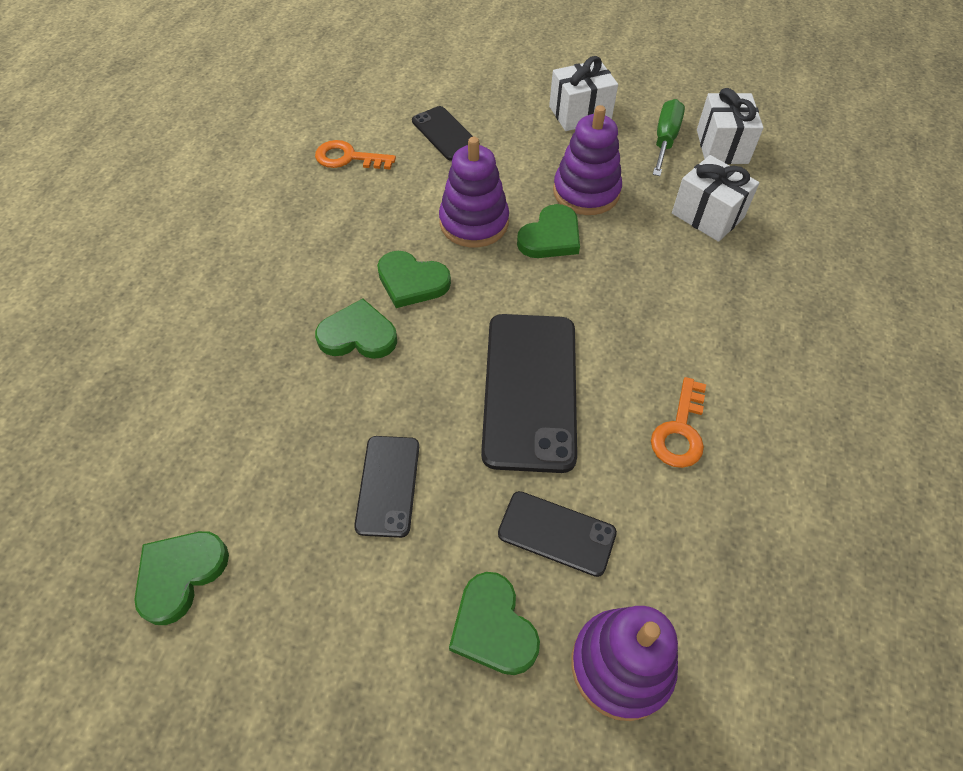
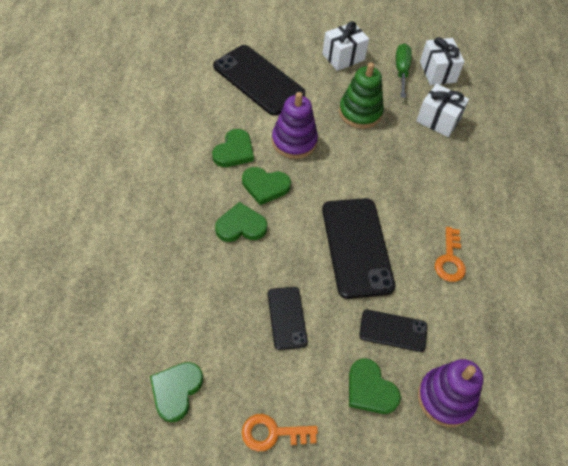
camera: 15 degrees left, 0 degrees up
(348, 158) = (198, 104): orange key -> orange key (272, 433)
(445, 133) = (258, 80): black phone -> black phone, size x1.82
(550, 237) = (345, 145): green heart -> green heart (234, 151)
(586, 192) = (360, 112): purple stacking toy -> green stacking toy

